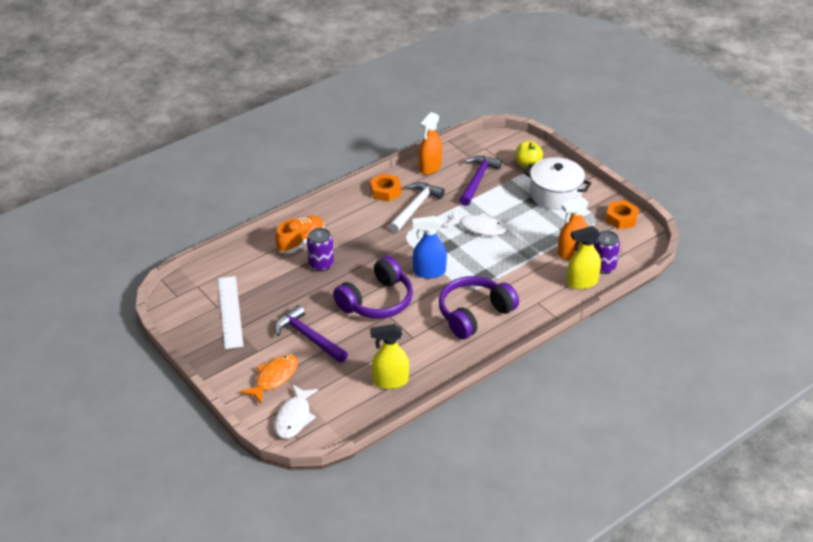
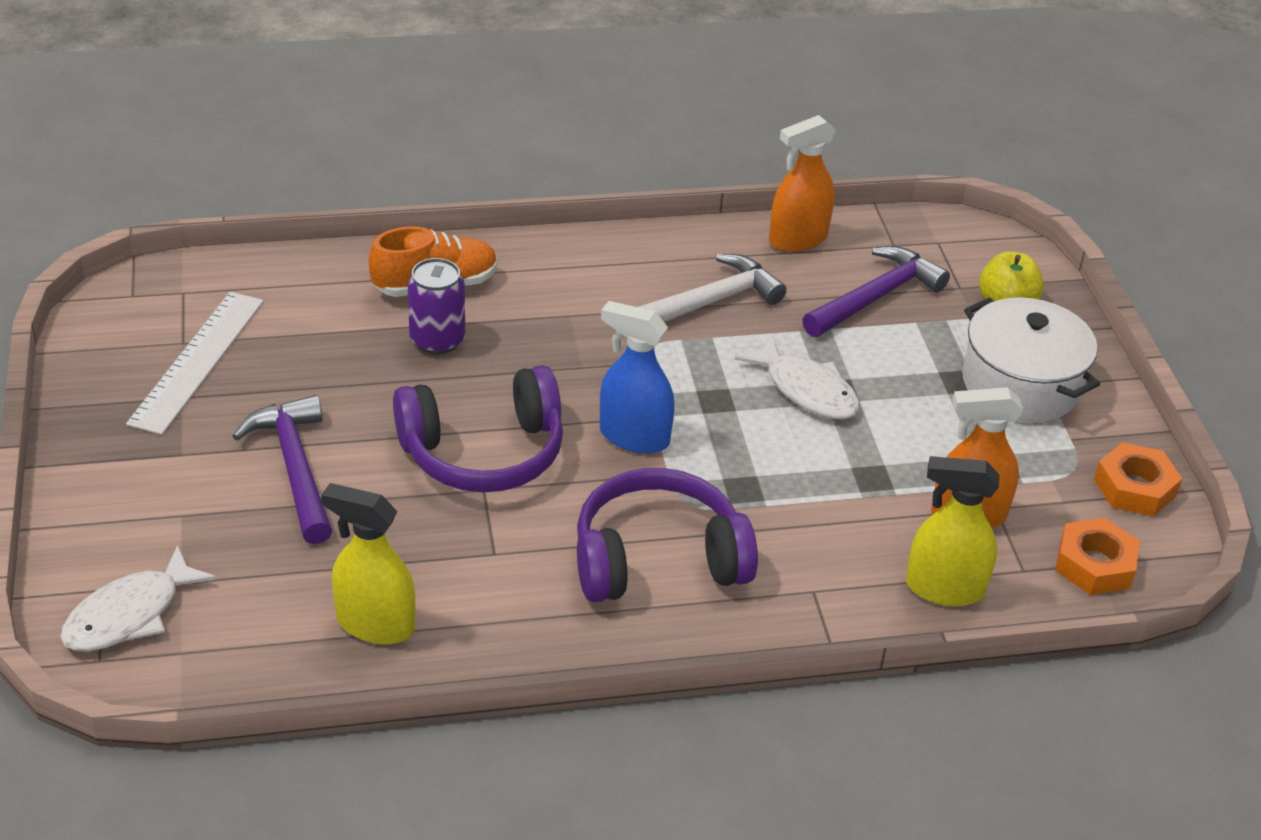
camera: 25 degrees right, 0 degrees up
(274, 378) = (163, 519): orange fish -> none
(385, 191) = (674, 252): orange nut -> orange nut (1094, 564)
(603, 267) = (1017, 575): purple can -> none

